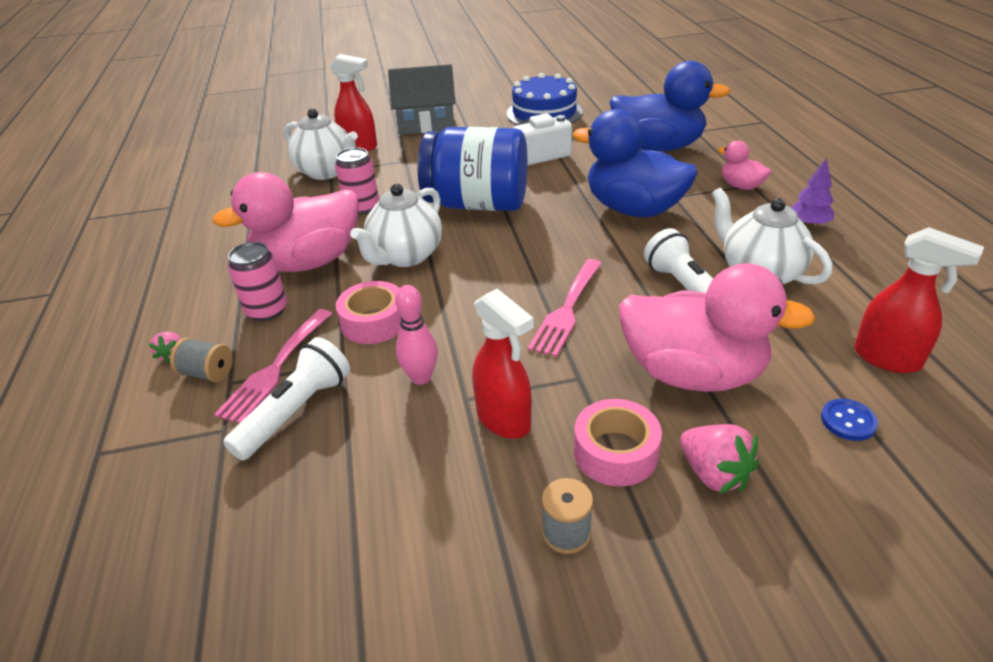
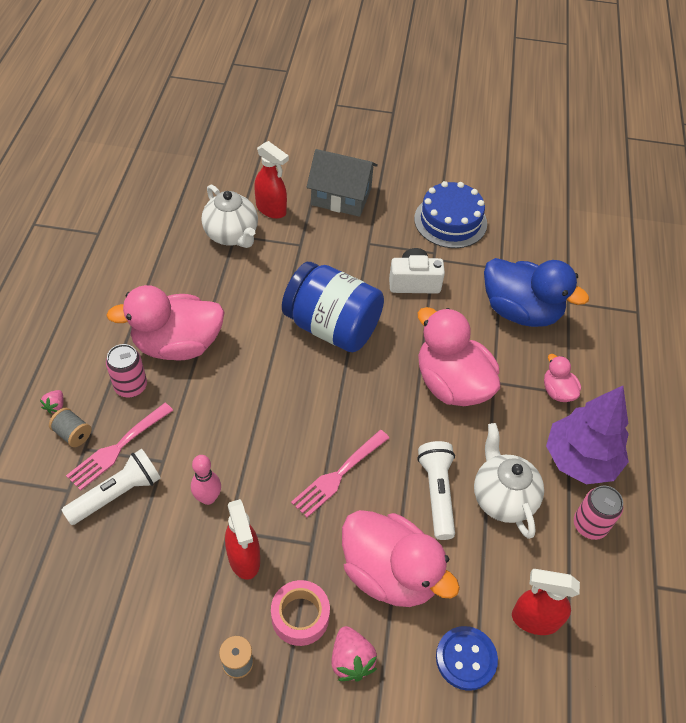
camera: 15 degrees right, 15 degrees up
(362, 207) = (241, 293): pink can -> pink can (589, 525)
(374, 322) = (199, 430): pink tape -> none
(405, 256) = (250, 367): white teapot -> none
(633, 209) = (451, 384): blue duck -> pink duck
(808, 224) = (580, 460): purple tree -> purple tree, size x2.16
(848, 421) = (466, 658): blue button -> blue button, size x1.65
(887, 359) = (534, 619): red spray bottle -> red spray bottle turned 135 degrees clockwise

